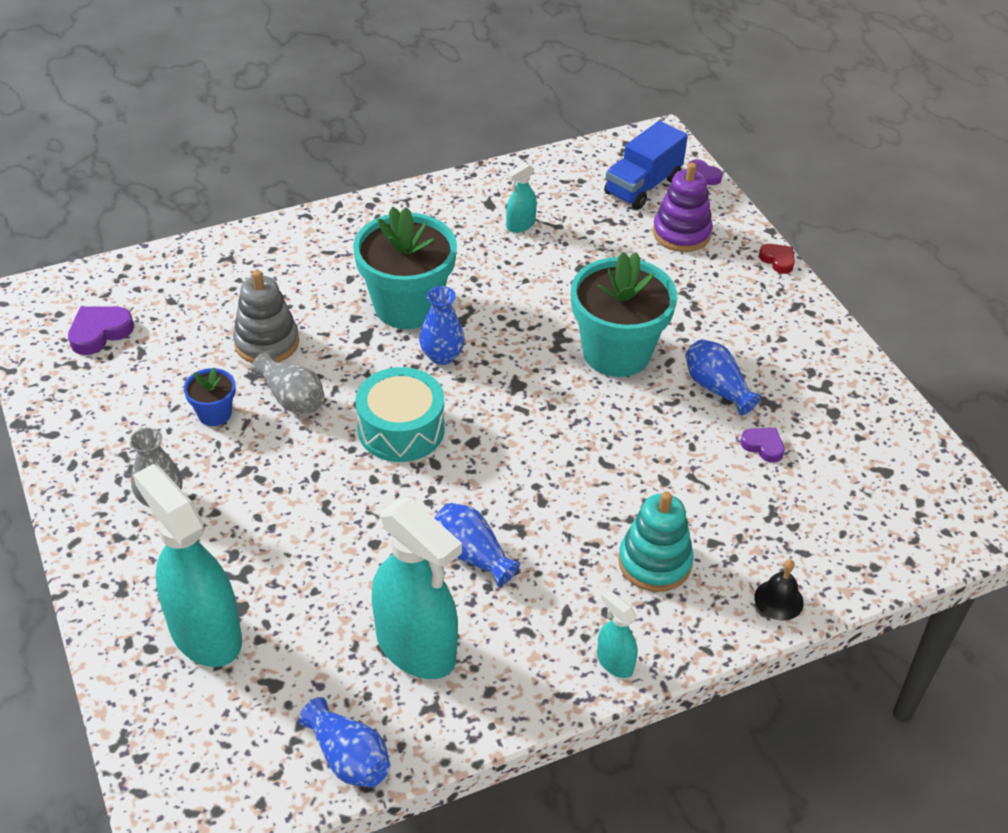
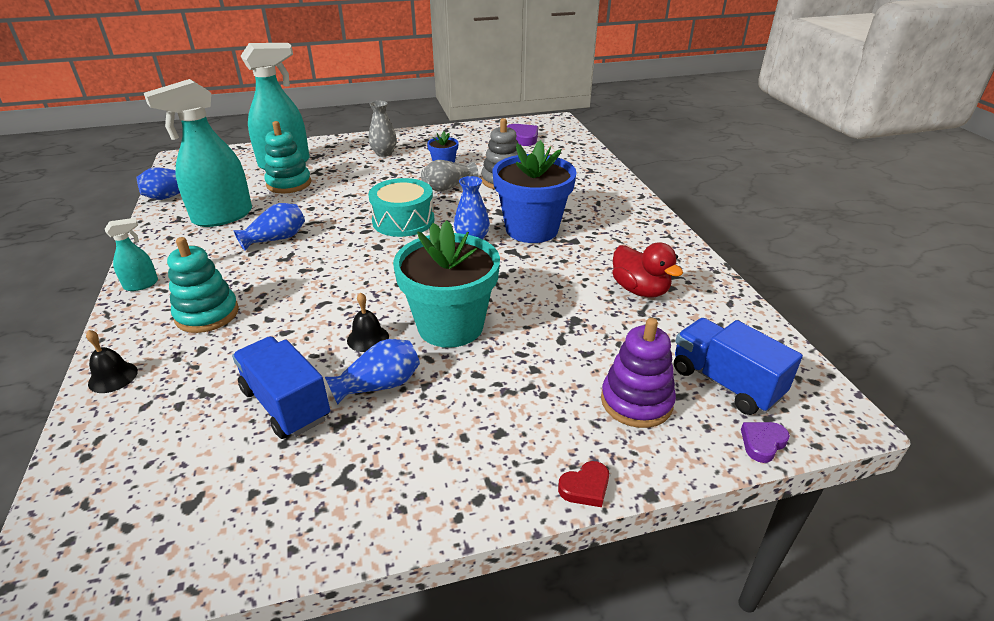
camera: 100 degrees right, 10 degrees down
(291, 598) = (289, 184): none -> turquoise stacking toy
(407, 306) = (532, 229): turquoise flower pot -> blue flower pot
(520, 225) = (640, 290): turquoise spray bottle -> red duck
(654, 410) = (368, 338): none -> black bell
(763, 446) = (286, 404): purple heart -> blue truck

